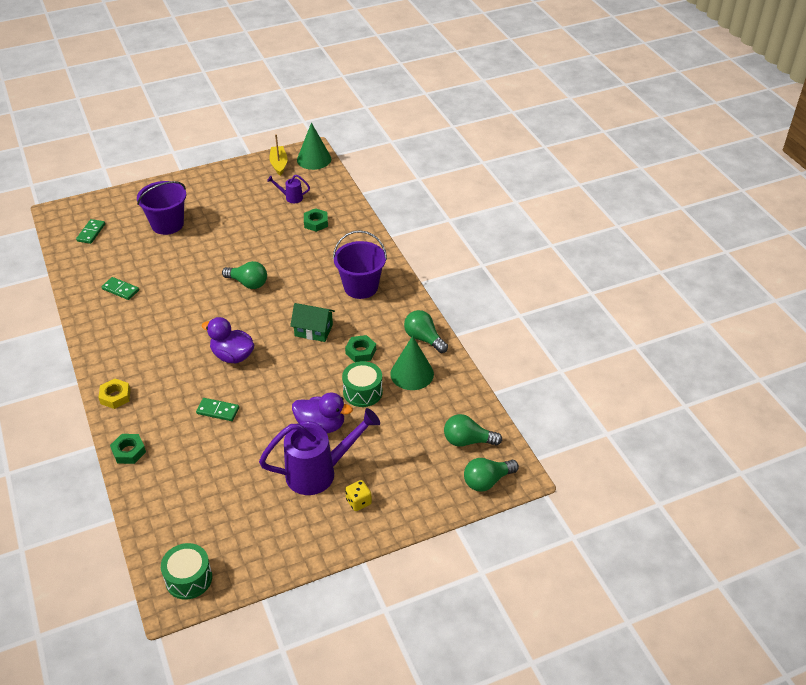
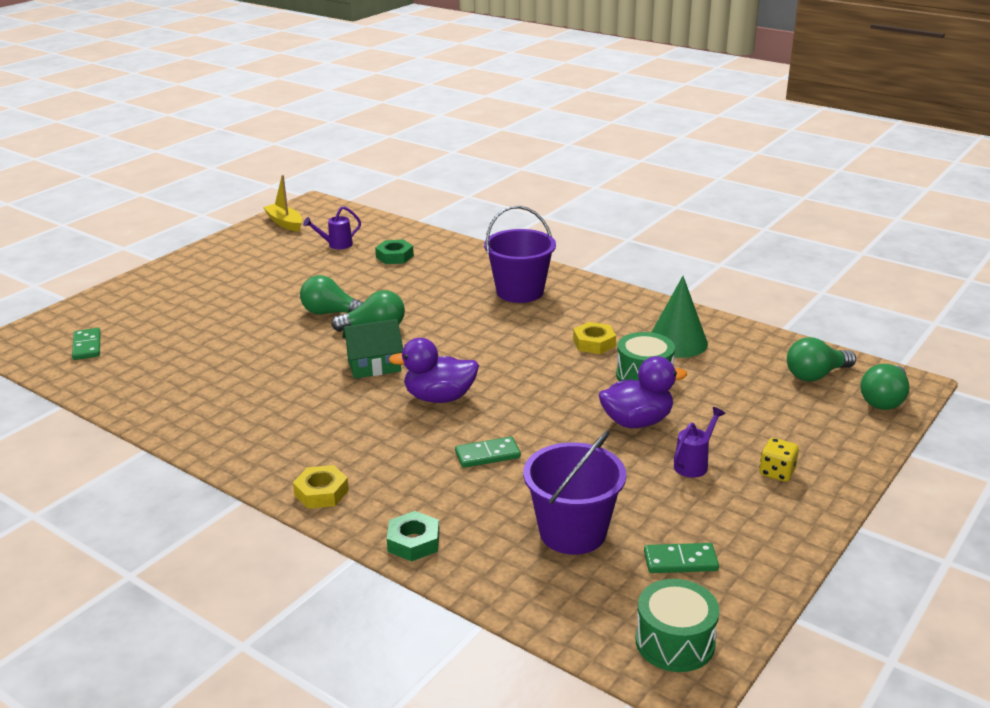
camera: 30 degrees left, 15 degrees down
(120, 290) = (199, 386): green domino -> green domino (680, 561)
(167, 224) = (195, 309): purple bucket -> purple bucket (572, 532)
(313, 330) = (513, 343): green house -> green house (374, 365)
(314, 159) = (324, 209): green cone -> none
(319, 472) = (694, 464): purple watering can -> purple watering can, size x0.46
(360, 351) = (594, 343): green nut -> yellow nut
(424, 339) = (649, 310): green light bulb -> green light bulb (331, 313)

